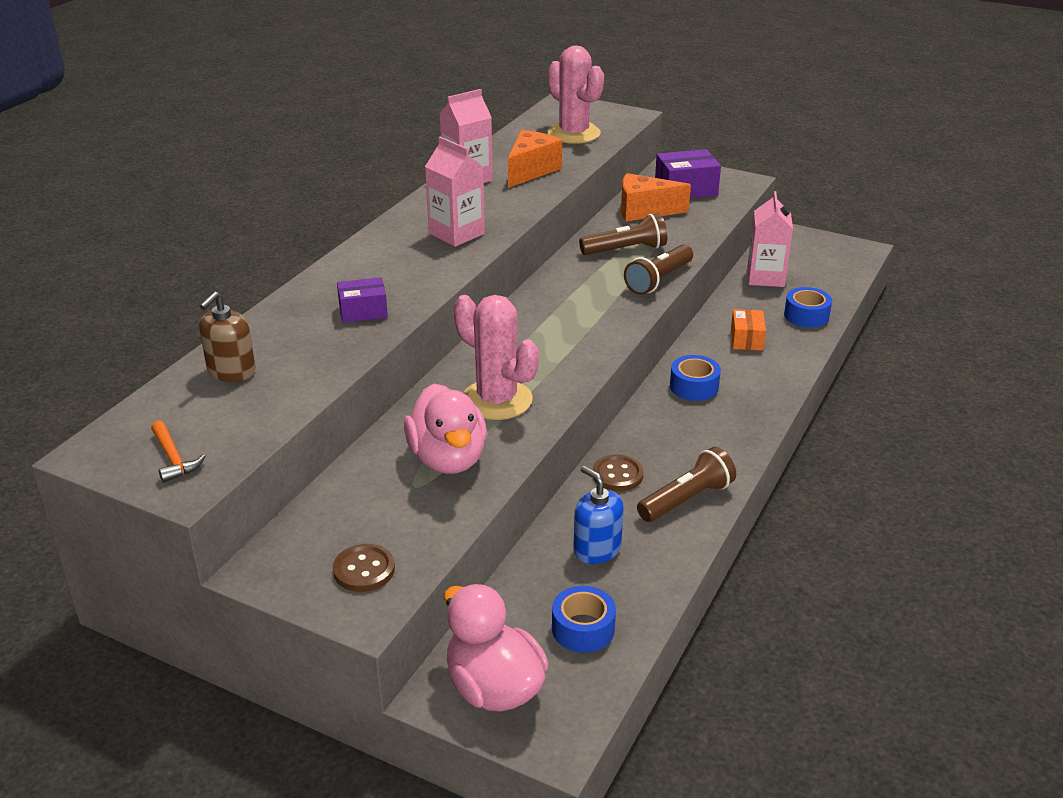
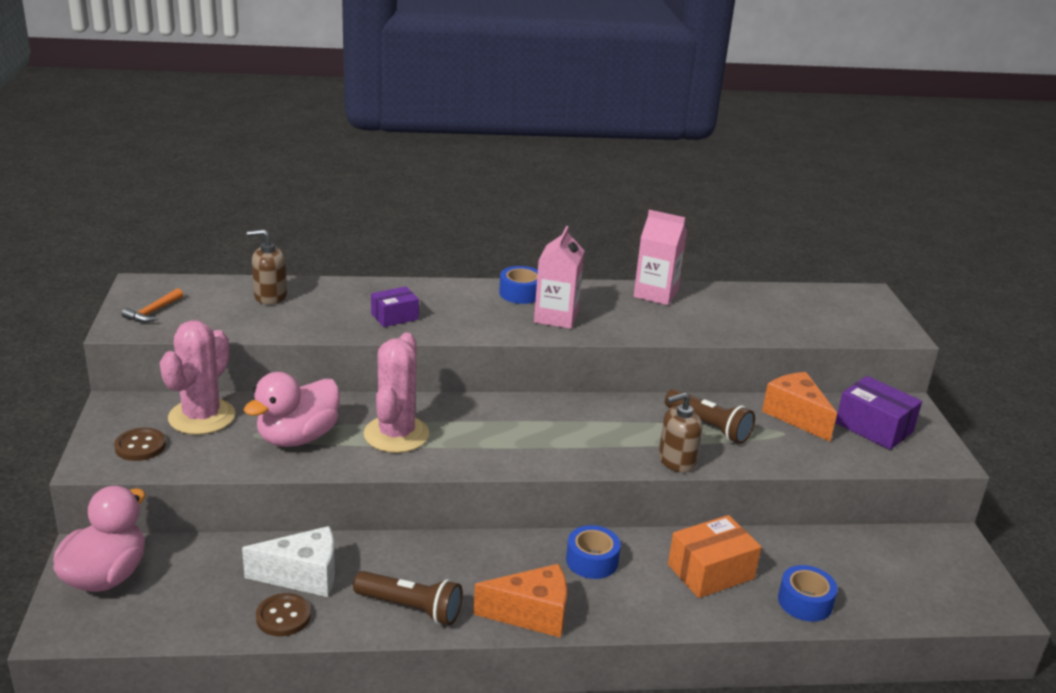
camera: 55 degrees right, 5 degrees down
(363, 311) = (394, 316): purple box -> purple box turned 75 degrees counterclockwise
(531, 171) = (710, 317): orange cheese -> orange cheese (532, 614)
(574, 133) = (814, 316): pink cactus -> pink cactus (202, 417)
(583, 629) = (198, 600): blue tape -> blue tape (520, 293)
(597, 549) = (303, 576): blue soap dispenser -> white cheese
(617, 475) = (414, 556): brown button -> brown button (283, 616)
(659, 280) = (676, 460): brown flashlight -> brown soap dispenser
(746, 339) = (710, 572): orange box -> orange box, size x1.56
(765, 277) = (845, 552): pink carton -> none

